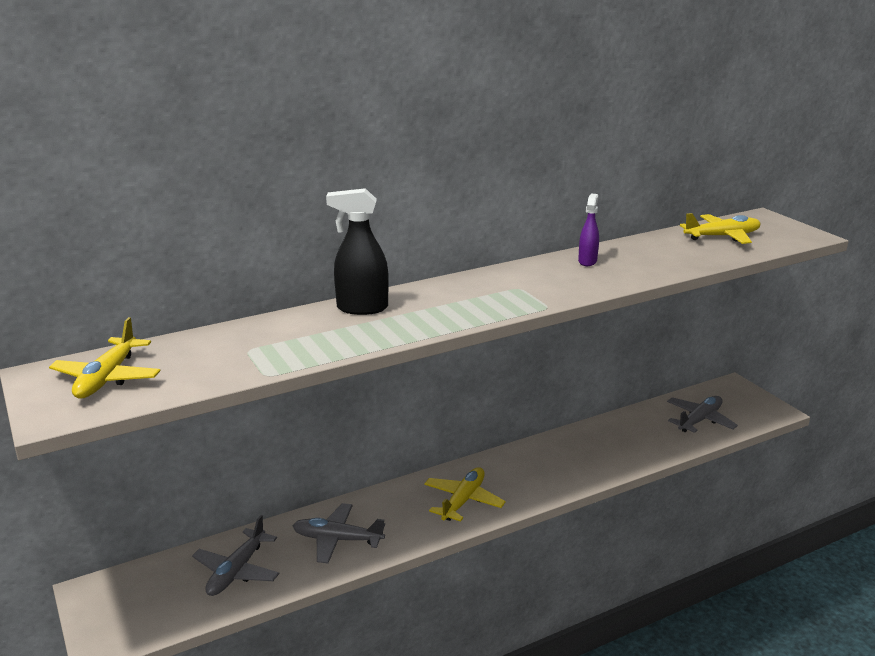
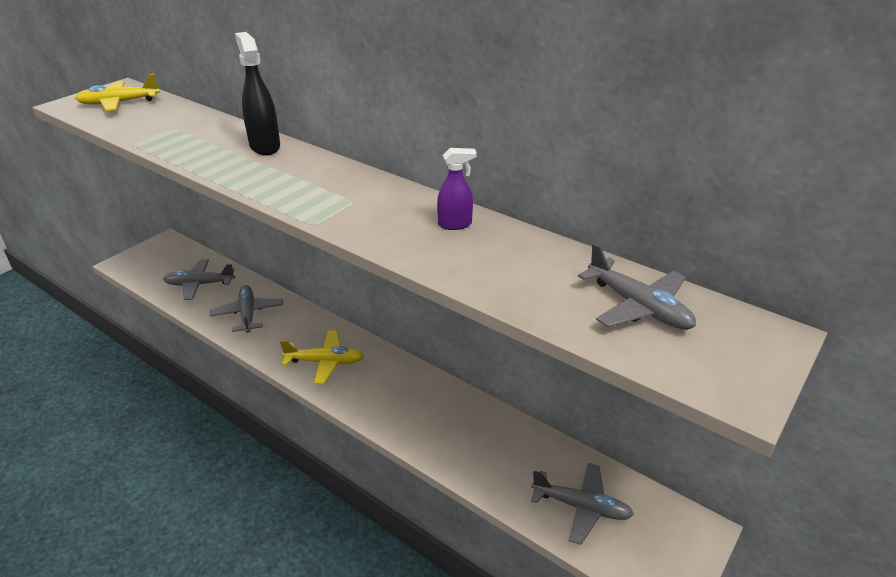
camera: 65 degrees right, 10 degrees up
(722, 236) = (638, 307): yellow plane -> grey plane

